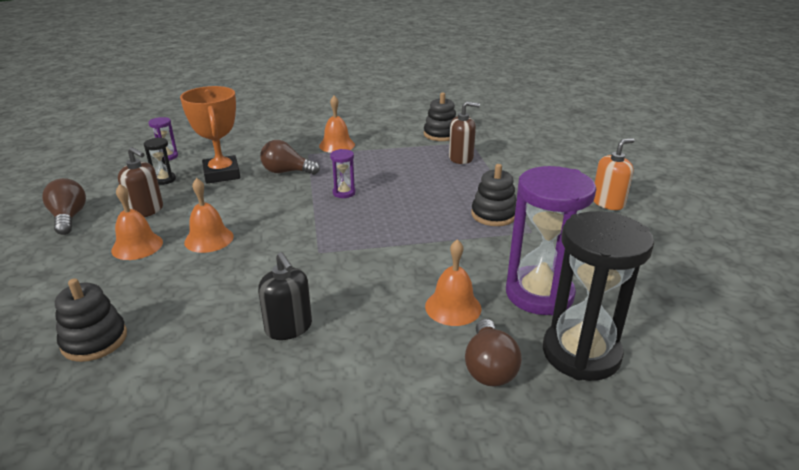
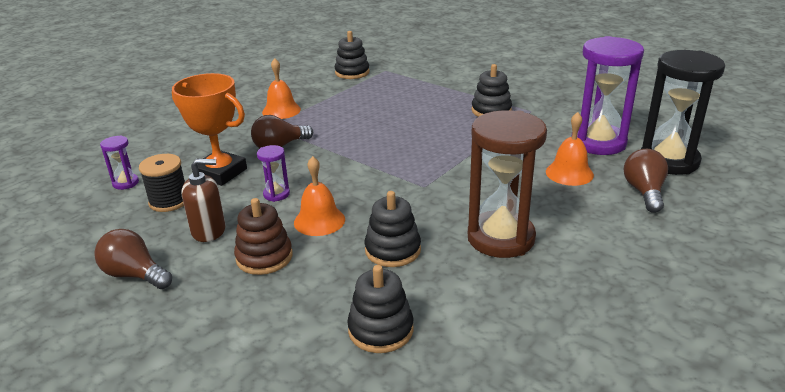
camera: 40 degrees left, 0 degrees up
(137, 246) = (264, 257): orange bell -> brown stacking toy
(164, 180) = (169, 201): black hourglass -> black spool
(207, 288) = (393, 250): none -> black stacking toy
(289, 327) = (500, 238): black soap dispenser -> brown hourglass
(344, 193) = (360, 141): purple hourglass -> purple hourglass (276, 194)
(461, 158) = (400, 84): brown soap dispenser -> none
(489, 368) = (644, 192): brown light bulb -> brown light bulb turned 135 degrees counterclockwise
(608, 203) = (541, 76): orange soap dispenser -> none

